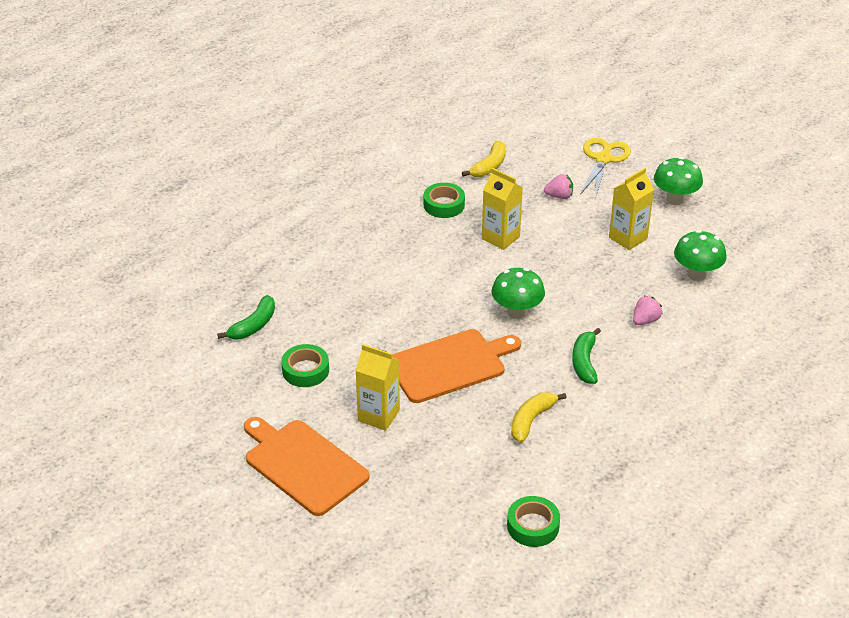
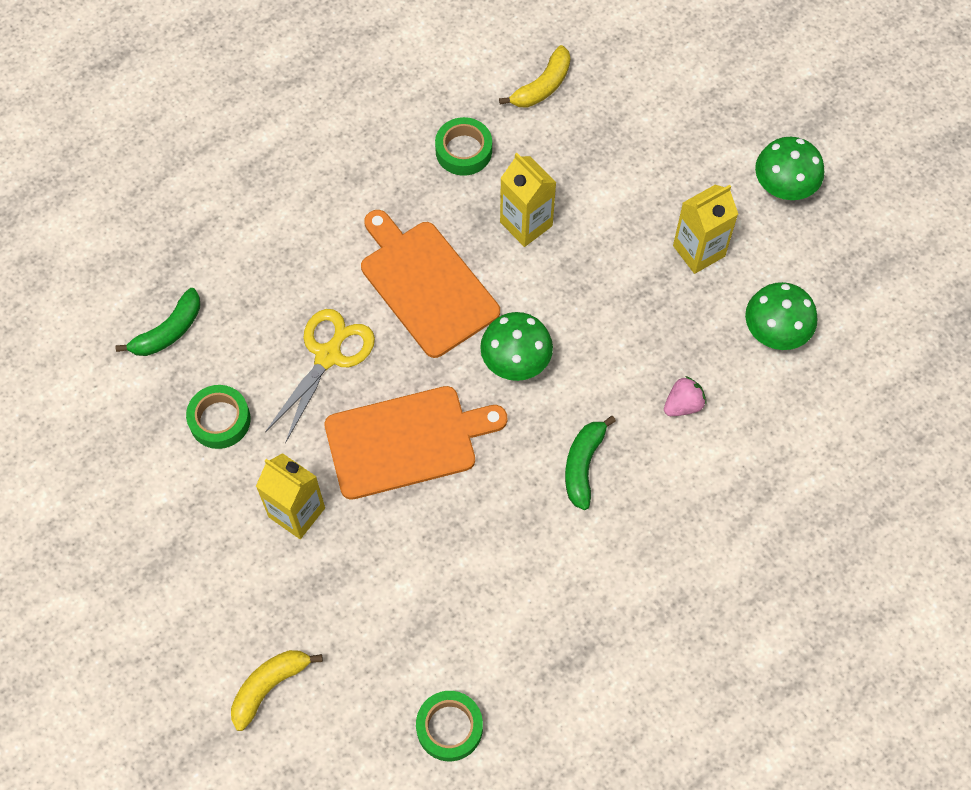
camera: 10 degrees right, 25 degrees up
(303, 465) = (185, 578): orange cutting board -> orange cutting board (426, 285)
(531, 420) = (490, 553): yellow banana -> yellow banana (269, 686)
(559, 196) = (625, 158): pink strawberry -> none
(603, 159) = (703, 96): yellow scissors -> yellow scissors (328, 356)

